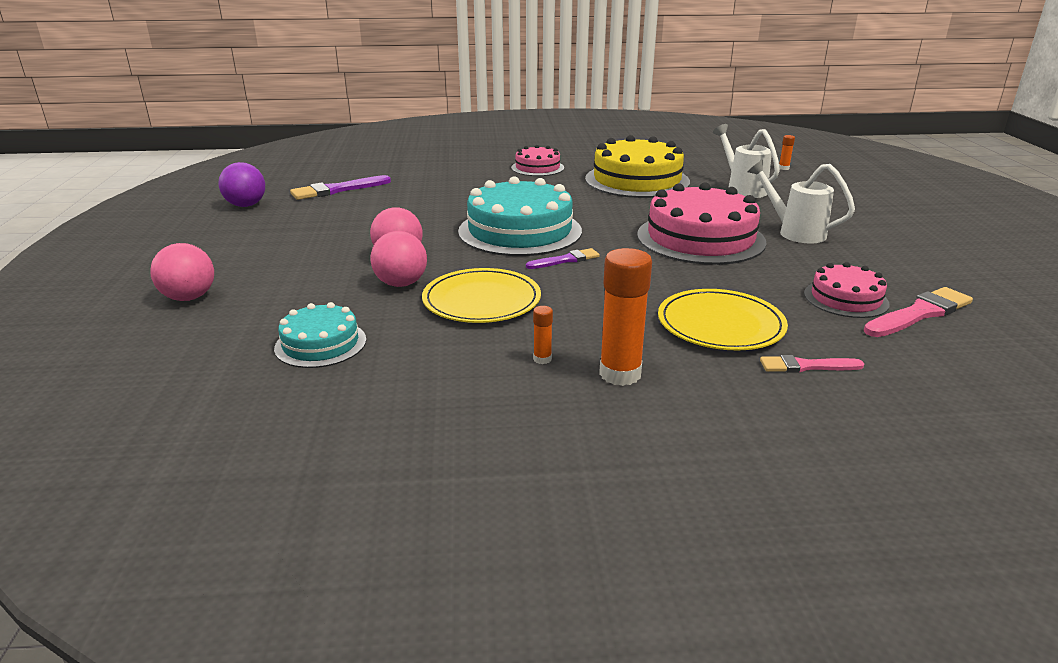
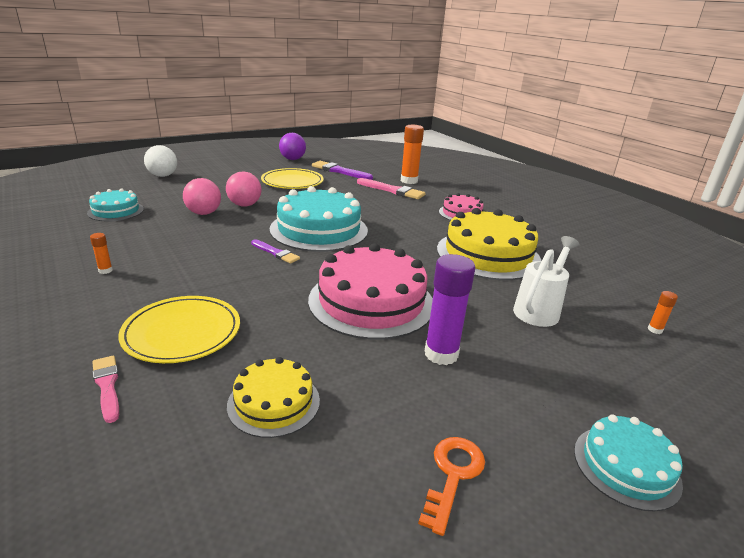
camera: 60 degrees right, 0 degrees up
(189, 298) = (163, 176): pink ball -> white ball
(481, 300) = (190, 238): yellow plate -> yellow plate (292, 182)
(620, 374) = (85, 300): orange glue stick -> orange glue stick (409, 181)
(794, 232) = (441, 354): white watering can -> purple glue stick
(845, 299) = (274, 402): pink cake -> yellow cake
(919, 313) = (259, 465): pink brush -> pink brush (392, 190)
(923, 216) = (626, 466): none -> turquoise cake
(930, 258) = (453, 475): none -> orange key

